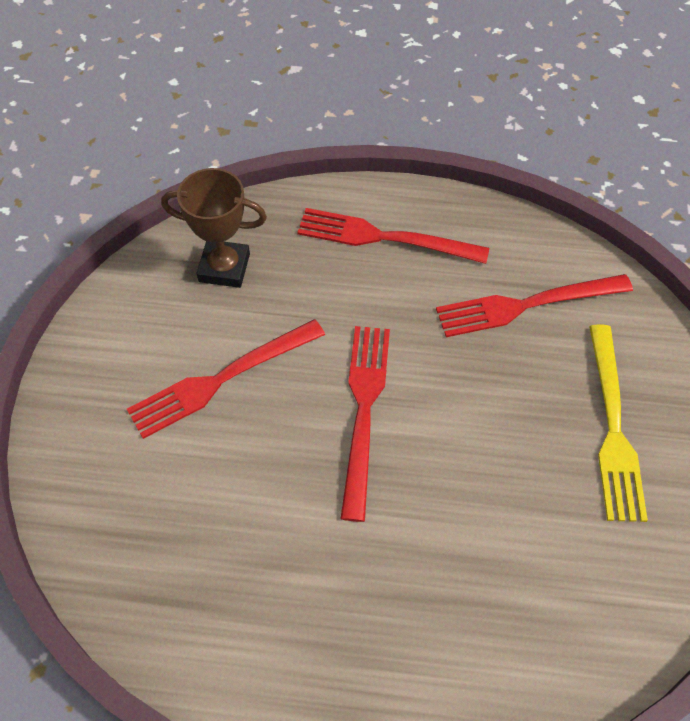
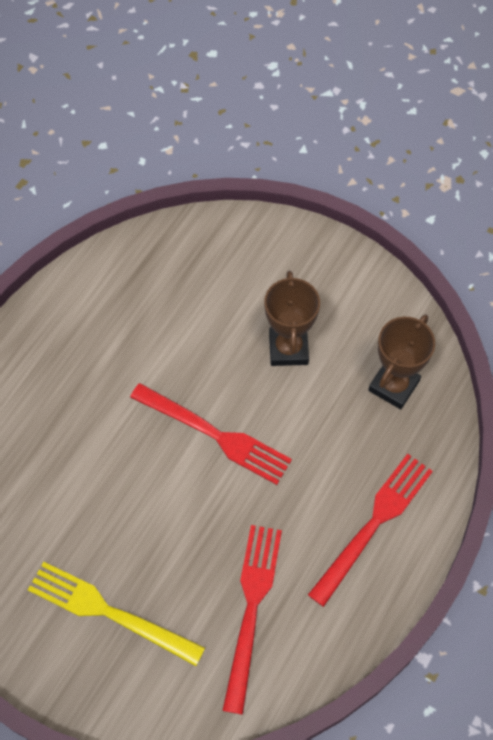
camera: 115 degrees right, 5 degrees up
(221, 379) = (288, 348): red fork -> brown trophy

